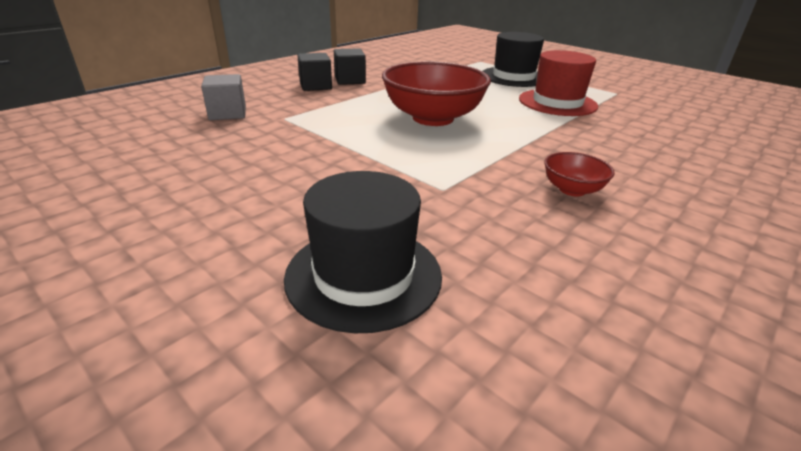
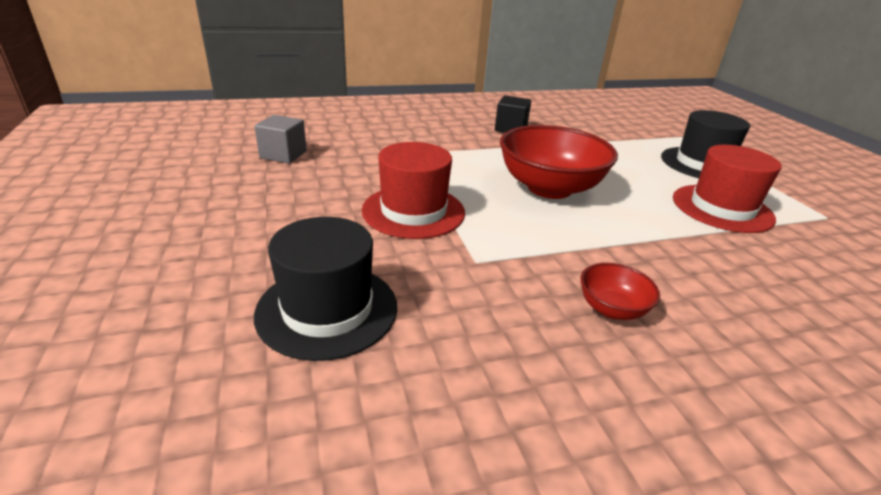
camera: 30 degrees right, 0 degrees up
(227, 113) = (372, 137): grey cube -> grey cube (283, 155)
(315, 86) = (472, 128): black cube -> none
(343, 166) = (413, 211): none -> red hat

